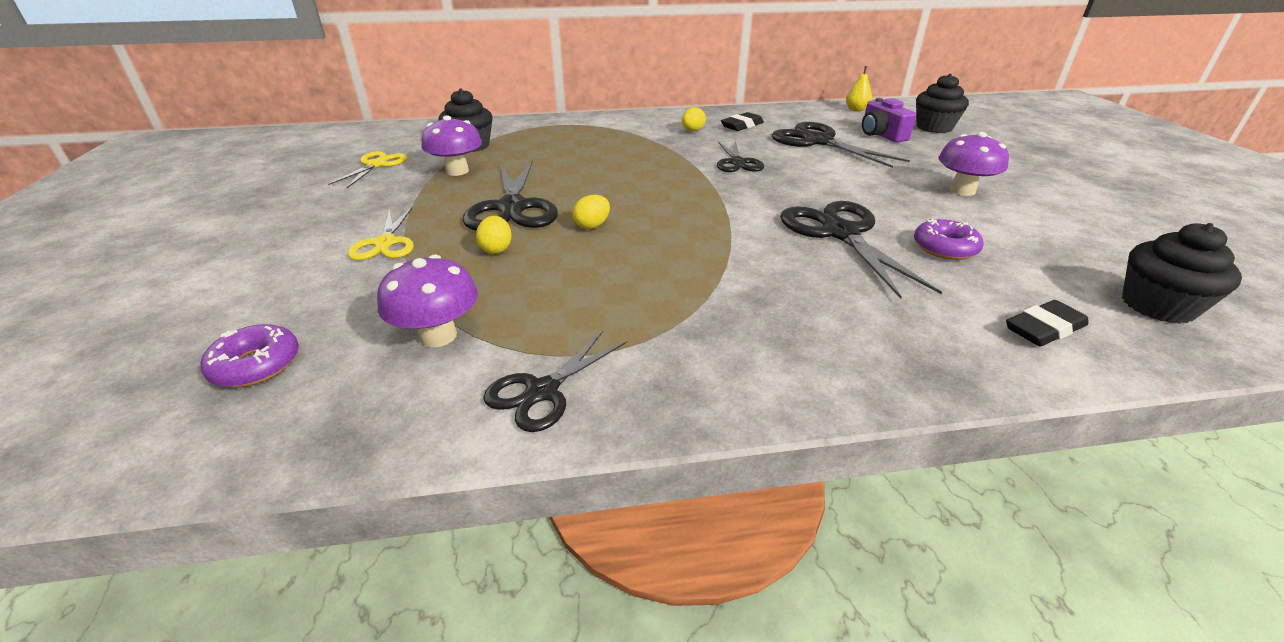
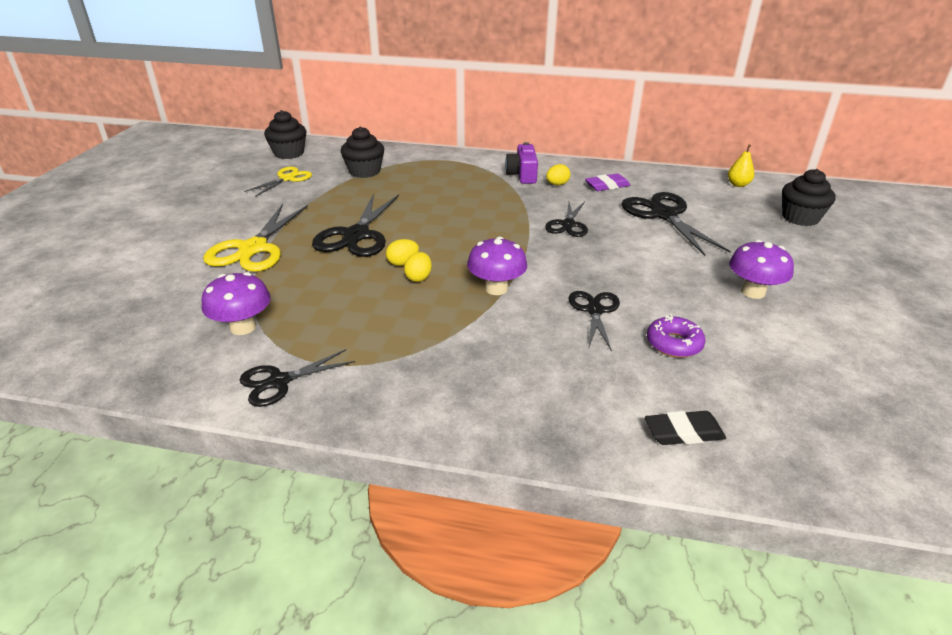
camera: 20 degrees right, 0 degrees up
(256, 365) = (132, 321): purple donut -> none
(386, 243) = (253, 248): yellow scissors -> yellow scissors, size x1.65
(457, 171) = (339, 194): purple mushroom -> purple mushroom (496, 288)
(496, 249) = (322, 269): yellow egg -> yellow egg (419, 278)
(742, 125) = (607, 186): black eraser -> purple eraser
(840, 233) = (594, 310): black scissors -> black scissors, size x0.61
(881, 135) = (735, 217): purple camera -> purple camera (522, 175)
(1157, 306) = (814, 440): black cupcake -> black cupcake (289, 153)

